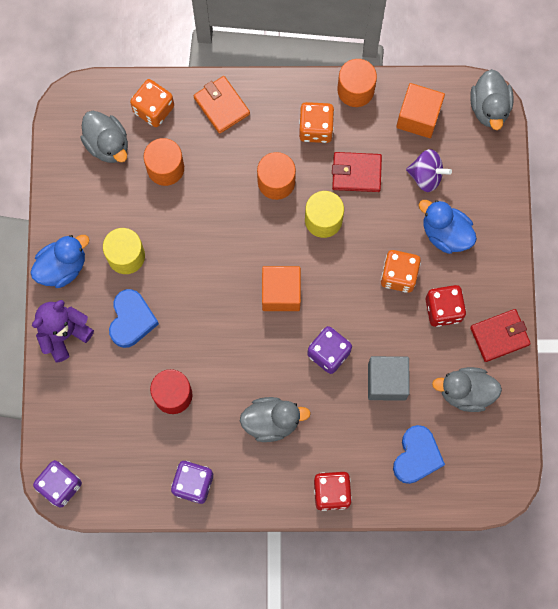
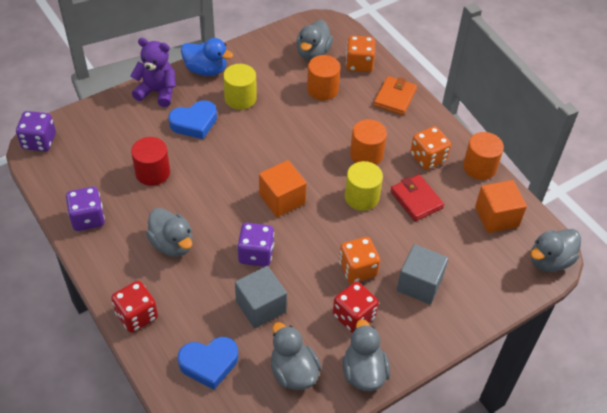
camera: 55 degrees right, 25 degrees down
(426, 176) = (455, 246): purple spinning top -> none
(445, 233) = (419, 284): blue duck -> grey cube
(499, 336) = (363, 372): red wallet -> grey duck

